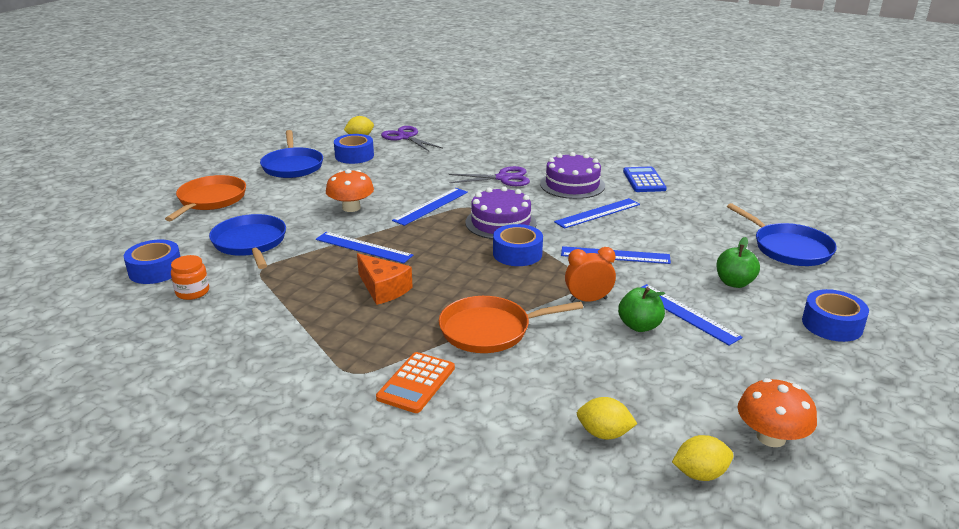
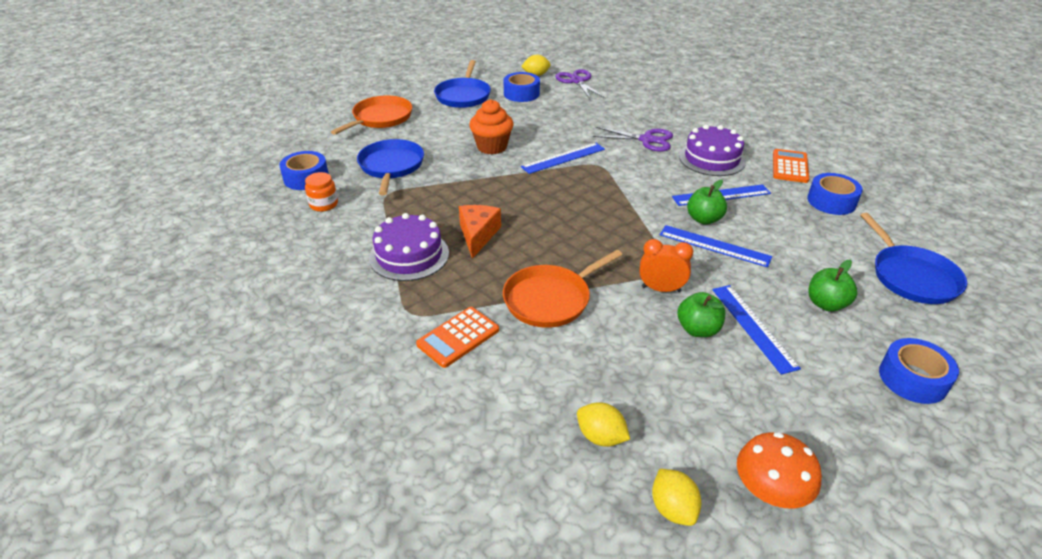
camera: 20 degrees right, 10 degrees up
(351, 208) = (492, 147): orange mushroom -> orange cupcake
(363, 247) = (482, 189): blue ruler -> none
(383, 289) = (478, 235): orange cheese -> orange cheese turned 150 degrees counterclockwise
(489, 330) = (550, 299): orange pan -> orange pan turned 45 degrees counterclockwise
(500, 223) = (619, 187): purple cake -> purple cake (409, 255)
(517, 253) = (618, 224): blue tape -> blue tape (831, 201)
(593, 235) = (704, 219): none -> green apple
(644, 180) = (790, 167): blue calculator -> orange calculator
(700, 474) = (673, 508): yellow lemon -> yellow lemon turned 60 degrees clockwise

